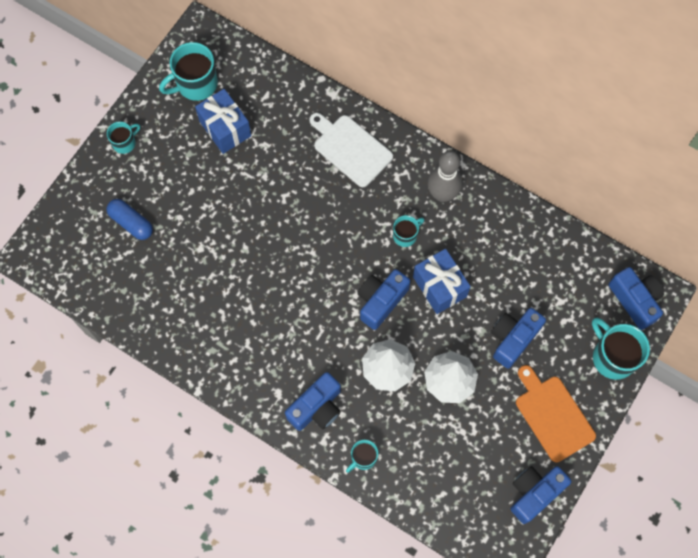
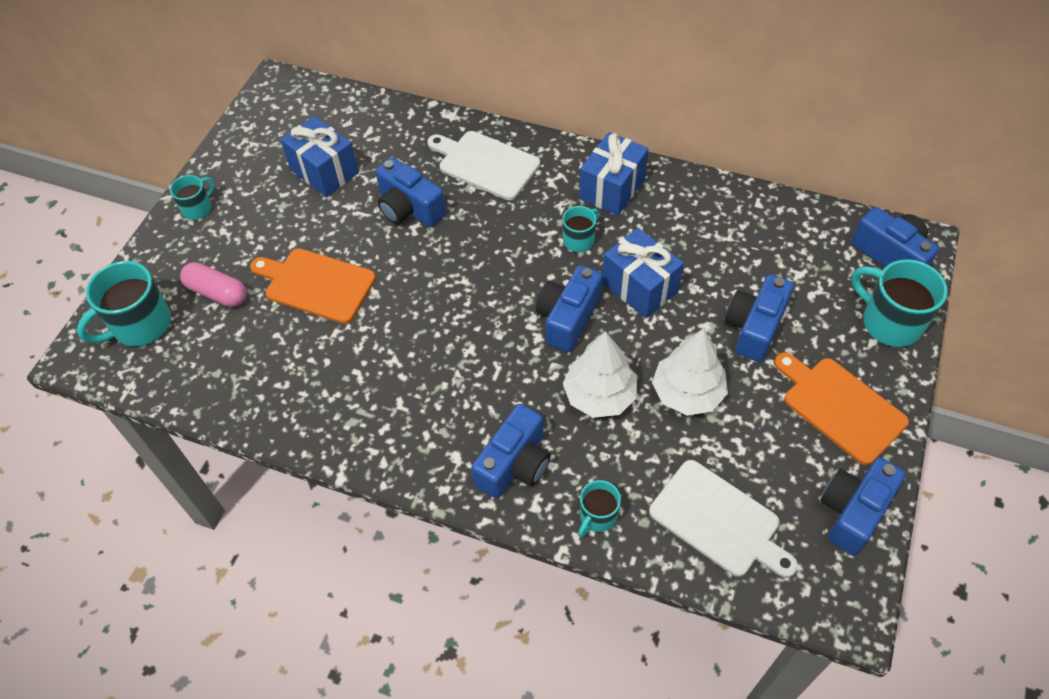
camera: 10 degrees left, 15 degrees down
(131, 223) = (217, 292): blue capsule -> pink capsule
(196, 84) = (280, 134): turquoise mug -> turquoise mug (140, 325)
(204, 232) = (316, 285): none -> orange cutting board
(284, 178) = (409, 208): none -> blue camera
(442, 194) = (612, 189): grey bowling pin -> blue gift
(443, 479) = (719, 520): none -> white cutting board

